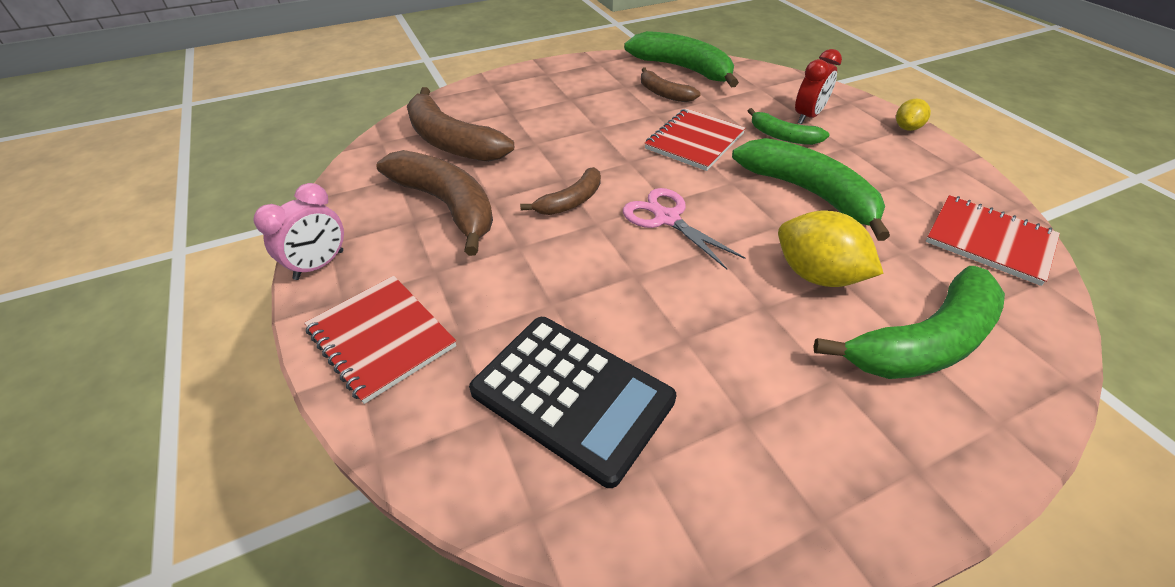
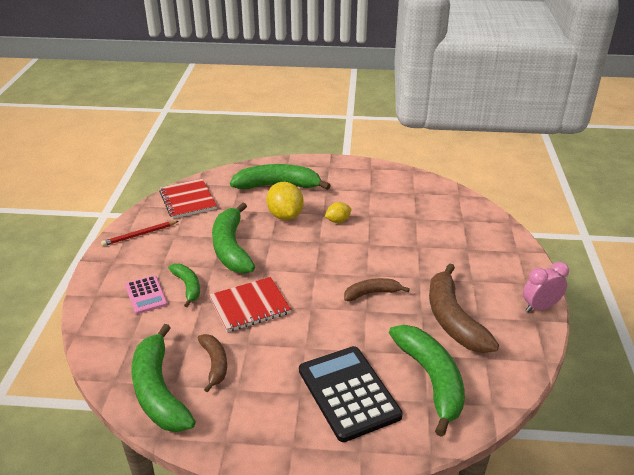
camera: 150 degrees left, 10 degrees down
(381, 338) = (505, 259): red notebook -> none
(451, 142) = (431, 380): brown banana -> green banana
(572, 395) = (428, 215): black calculator -> black calculator (348, 393)
(666, 218) = (325, 263): pink scissors -> none
(807, 116) = (146, 295): red clock -> pink calculator
(906, 128) = (103, 262): yellow lemon -> yellow lemon (338, 221)
(936, 167) = (139, 235): none -> red pencil

